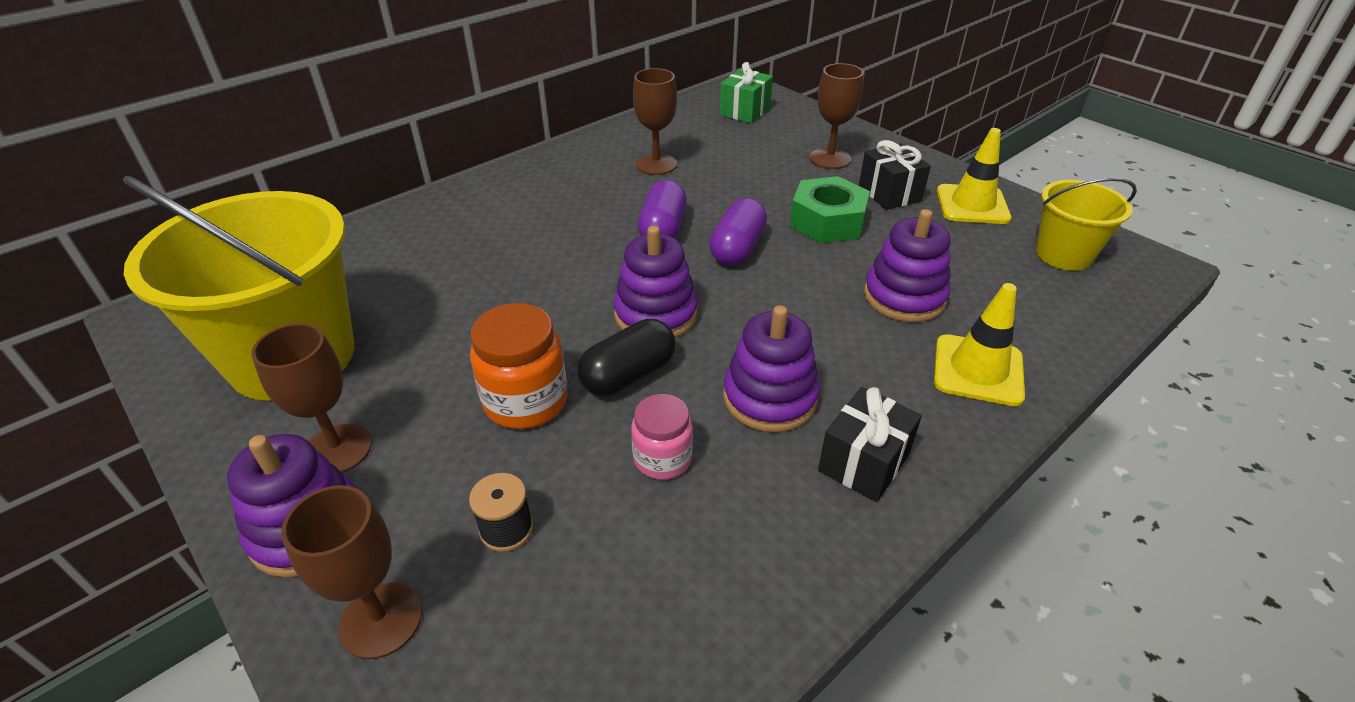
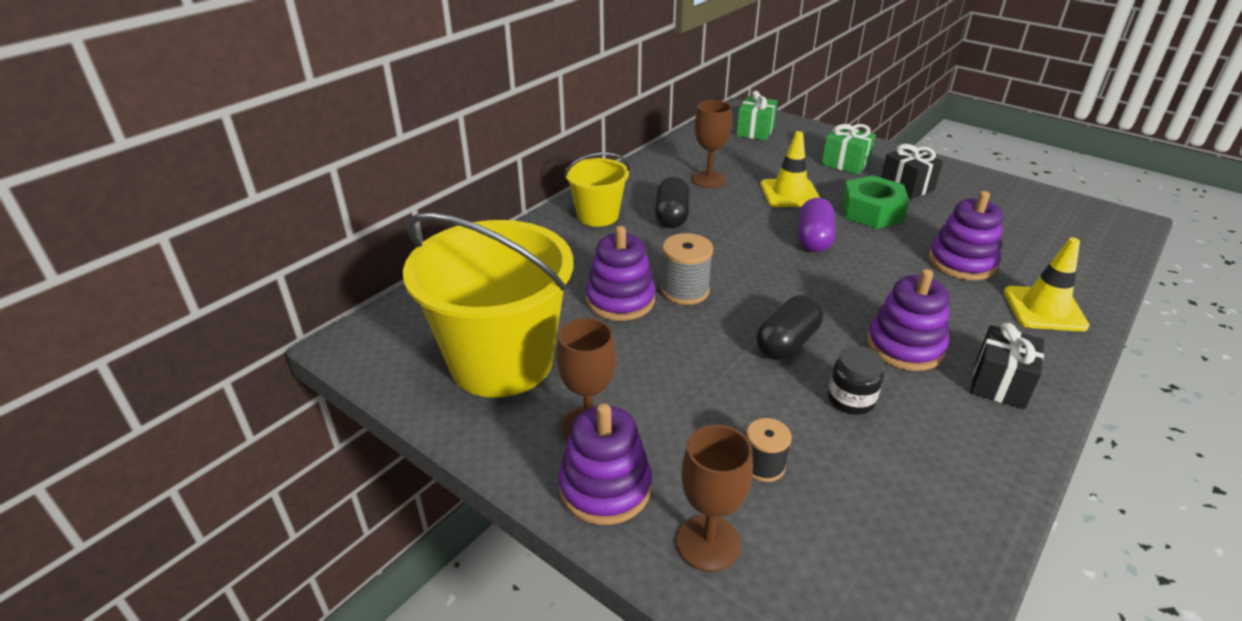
camera: 10 degrees left, 5 degrees down
(526, 401) = (718, 372): orange jar -> none
(547, 296) = (684, 291): none -> grey spool
(587, 204) = (671, 216): none -> black capsule
(655, 314) = (780, 295): purple stacking toy -> purple stacking toy (620, 300)
(662, 459) = (851, 400): pink jar -> black jar
(663, 229) = (746, 230): purple capsule -> none
(830, 159) = (845, 163): brown goblet -> green gift
(972, 205) = (973, 189): yellow traffic cone -> yellow traffic cone (789, 193)
(1063, 254) = (1059, 220): yellow bucket -> yellow bucket (597, 216)

